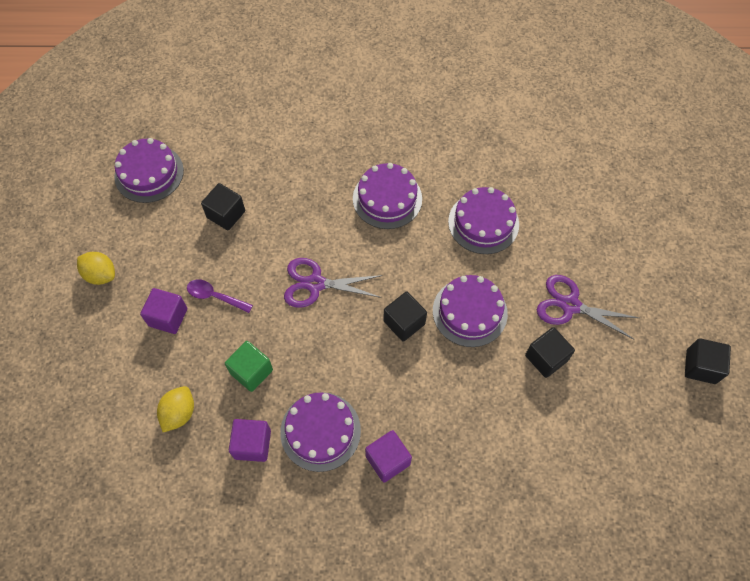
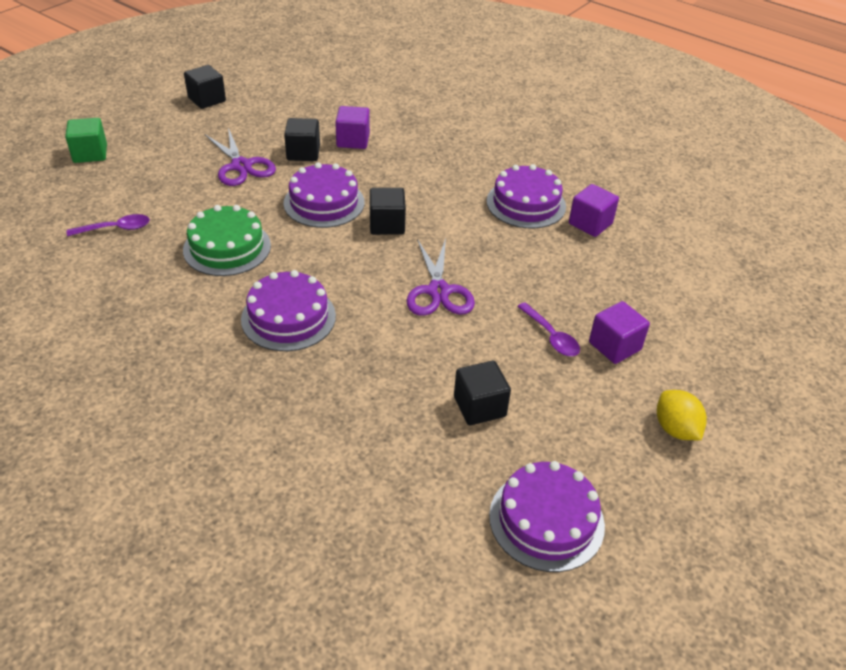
camera: 145 degrees left, 20 degrees down
(179, 413) = (645, 272): yellow lemon -> none
(251, 371) = (556, 264): green cube -> green cube (90, 154)
(315, 284) = (438, 291): purple scissors -> purple scissors turned 45 degrees clockwise
(388, 460) = (487, 167): purple cube -> purple cube (353, 140)
(483, 223) = (227, 247): purple cake -> green cake
(567, 187) = (116, 229): none -> purple spoon

